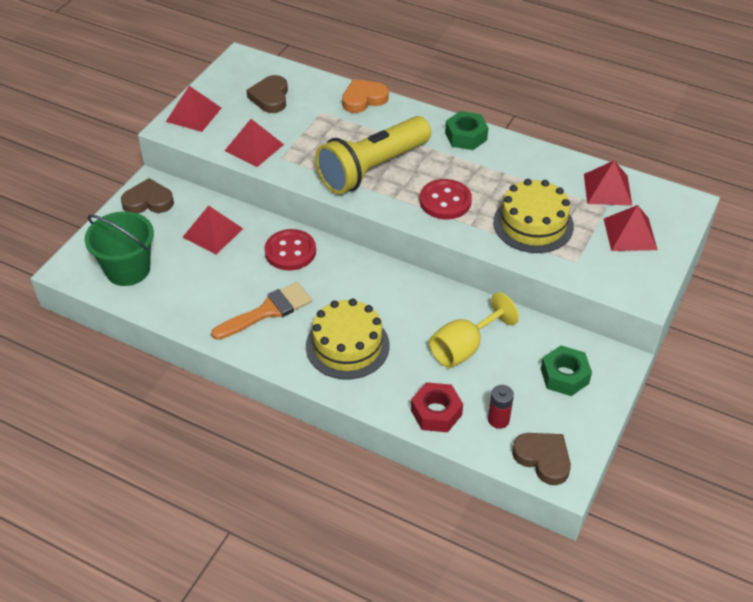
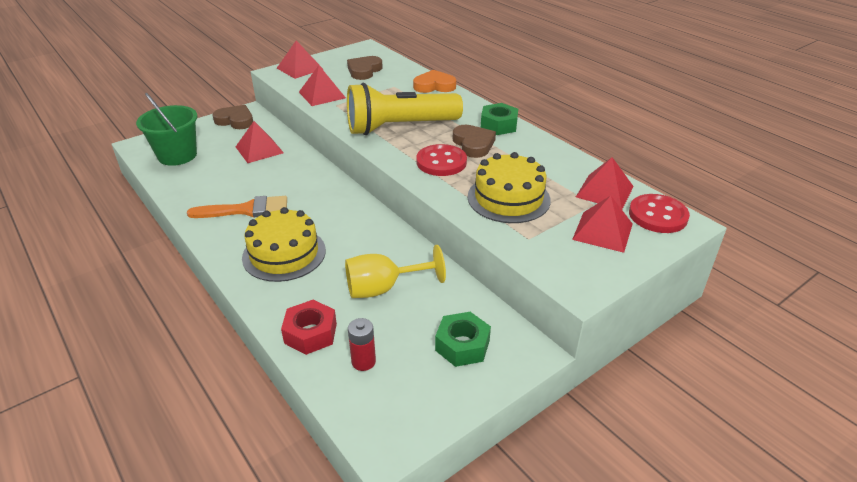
camera: 25 degrees right, 10 degrees down
(290, 251) = (303, 176): red button -> red button (658, 215)
(543, 459) = (378, 417): brown heart -> brown heart (473, 144)

